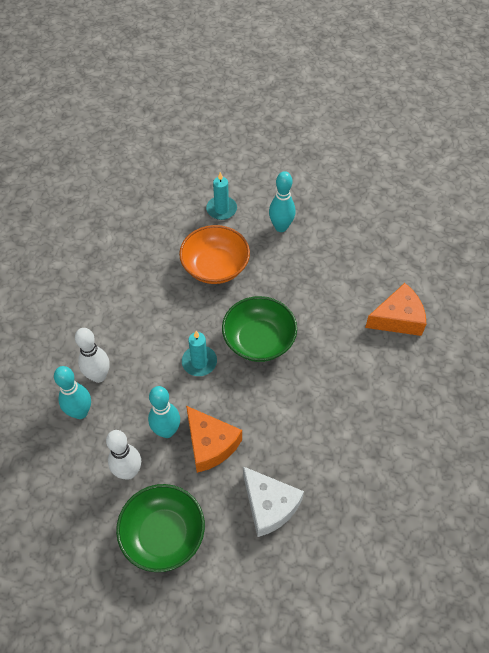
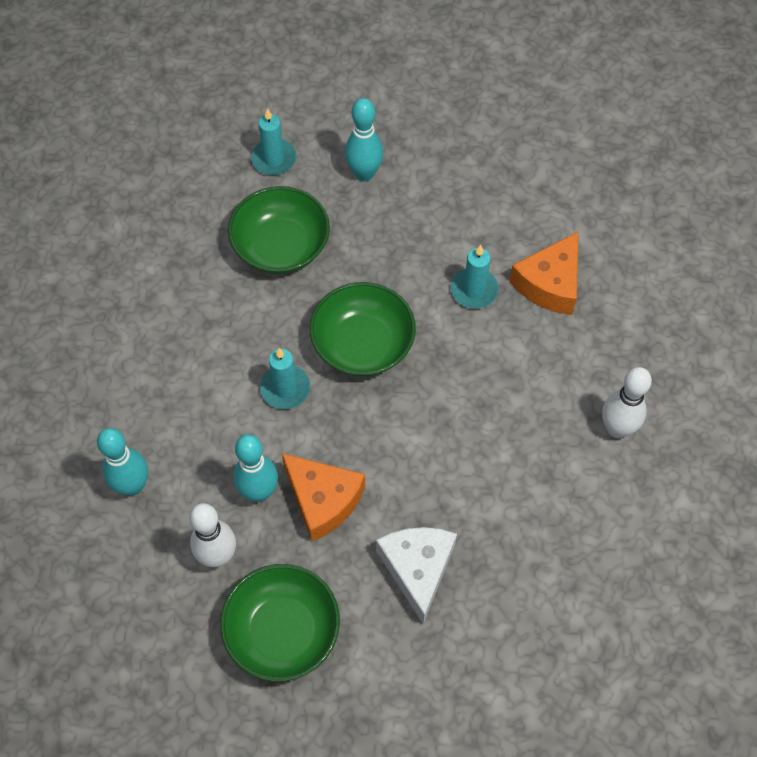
camera: 10 degrees left, 5 degrees up
(98, 376) = (147, 431): white bowling pin -> white bowling pin (617, 428)
(215, 267) = (281, 247): orange bowl -> green bowl
(269, 505) = (417, 569): white cheese -> white cheese turned 135 degrees counterclockwise
(343, 315) = (474, 290): none -> turquoise candle
(398, 318) = (549, 284): orange cheese -> orange cheese turned 150 degrees clockwise

